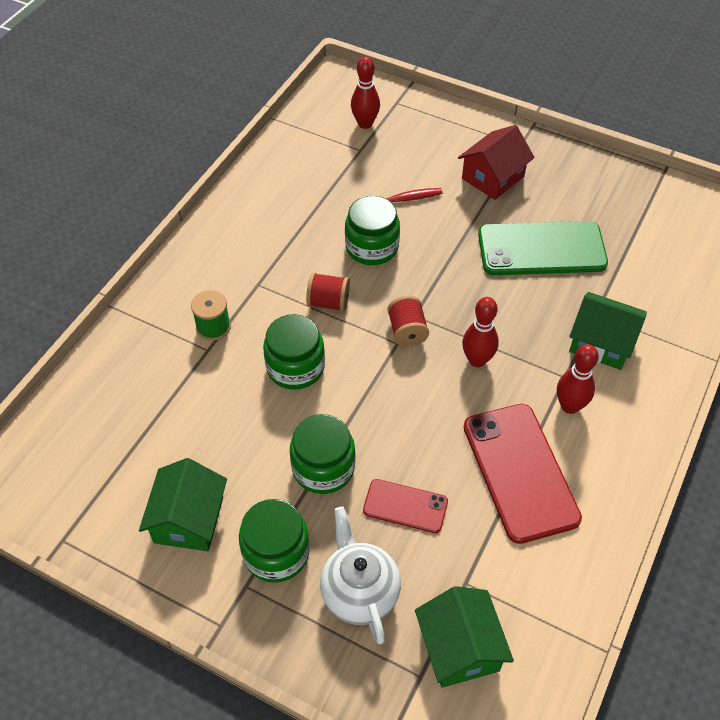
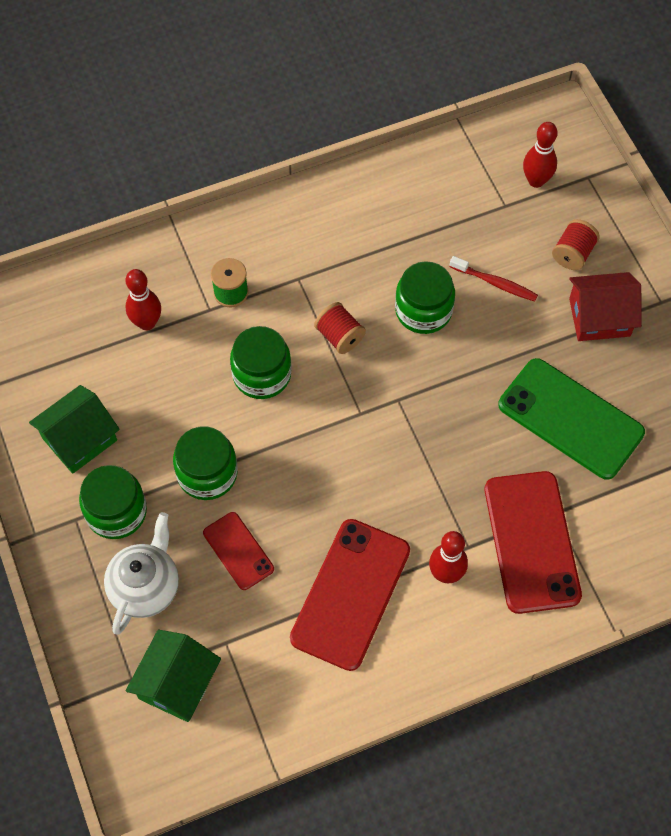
camera: 40 degrees right, 10 degrees up
(407, 331) = (378, 409): red spool -> red spool (573, 254)
(477, 360) = (410, 477): red bowling pin -> red bowling pin (147, 323)
(601, 342) = (531, 541): green house -> red phone

